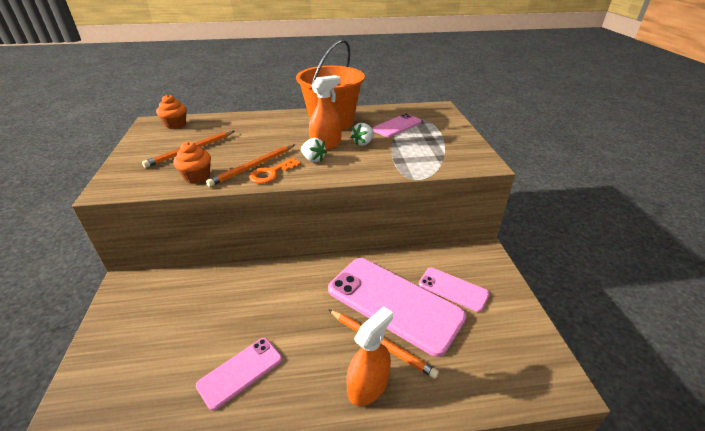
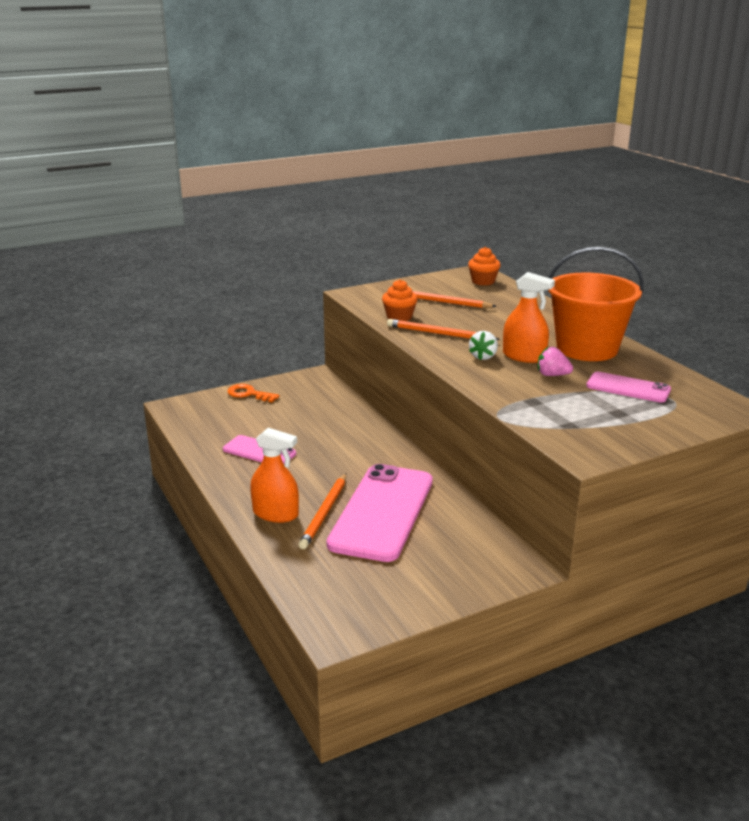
camera: 70 degrees right, 10 degrees down
(271, 173) = (435, 344): orange key -> orange key (249, 394)
(363, 143) = (552, 375): white strawberry -> pink strawberry
(453, 289) = (431, 549): pink phone -> none

